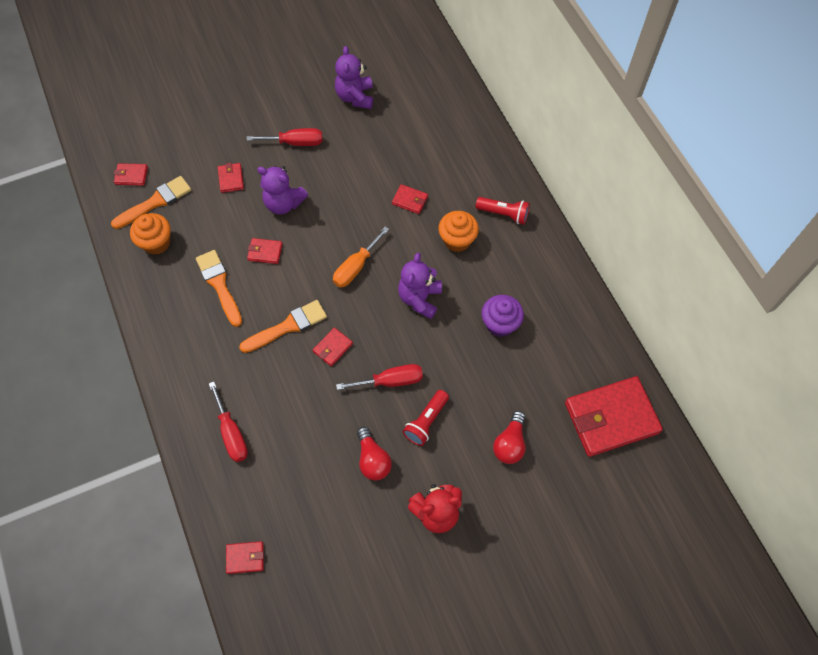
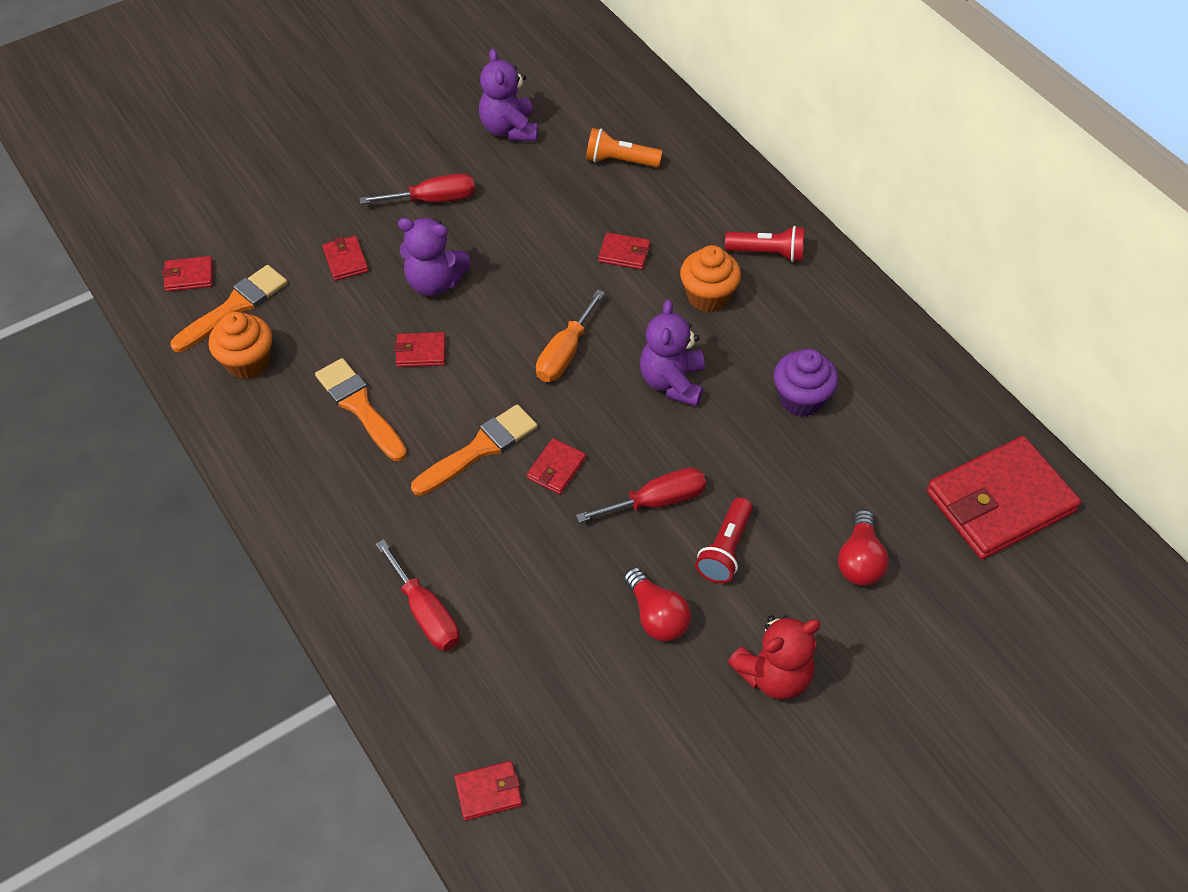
camera: 10 degrees left, 10 degrees down
(422, 131) = (620, 161): none -> orange flashlight

